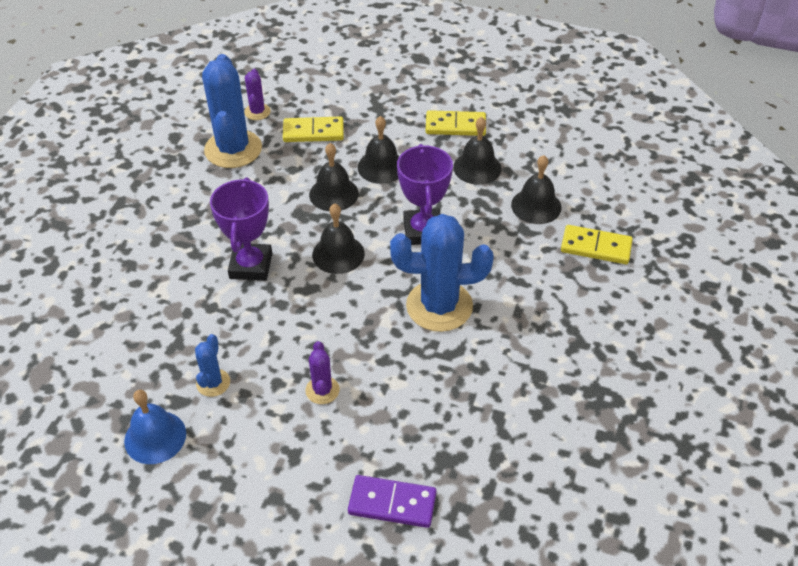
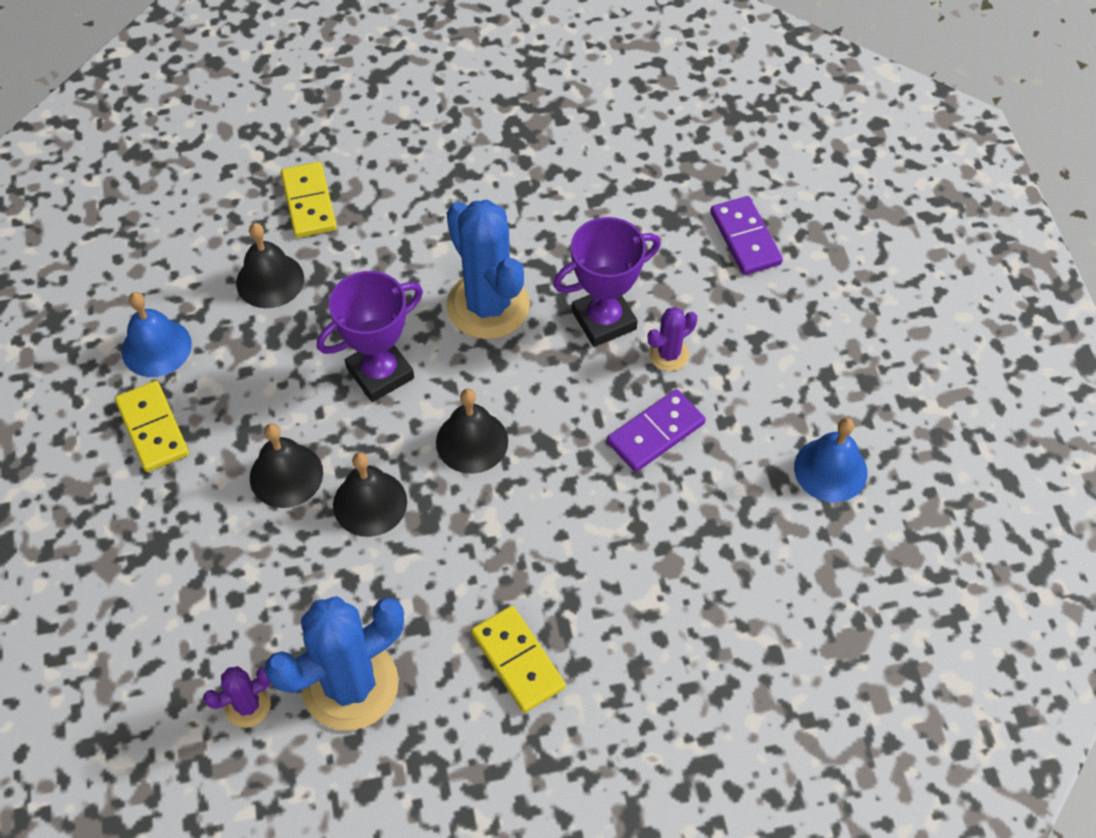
camera: 120 degrees left, 10 degrees up
(213, 383) = (732, 458): blue cactus -> none
(251, 266) = (550, 524): purple trophy -> purple trophy (604, 320)
(267, 350) = (656, 433): none -> purple domino
(313, 132) = (256, 599): yellow domino -> yellow domino (518, 660)
(477, 168) = (230, 367): black bell -> none
(514, 142) = (156, 347): none -> blue bell

